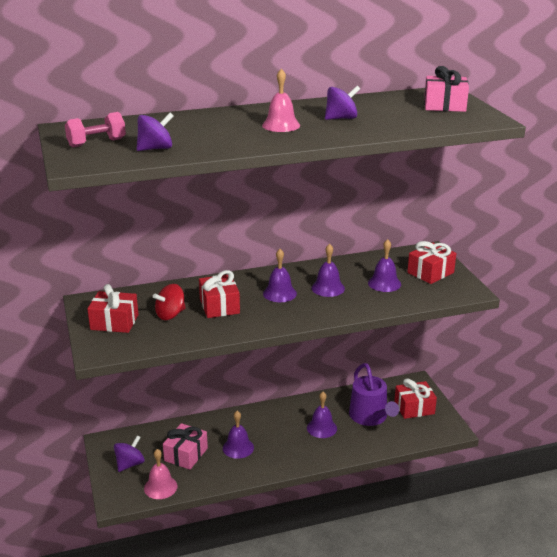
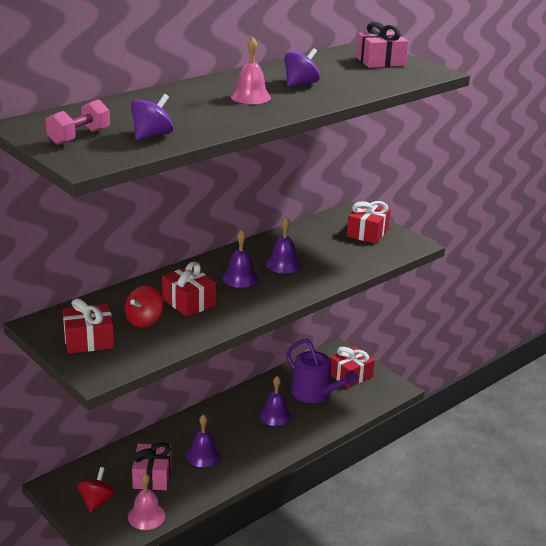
camera: 25 degrees left, 0 degrees up
(130, 464) = (97, 501): purple spinning top -> red spinning top
(384, 283) = (333, 250): purple bell -> none

